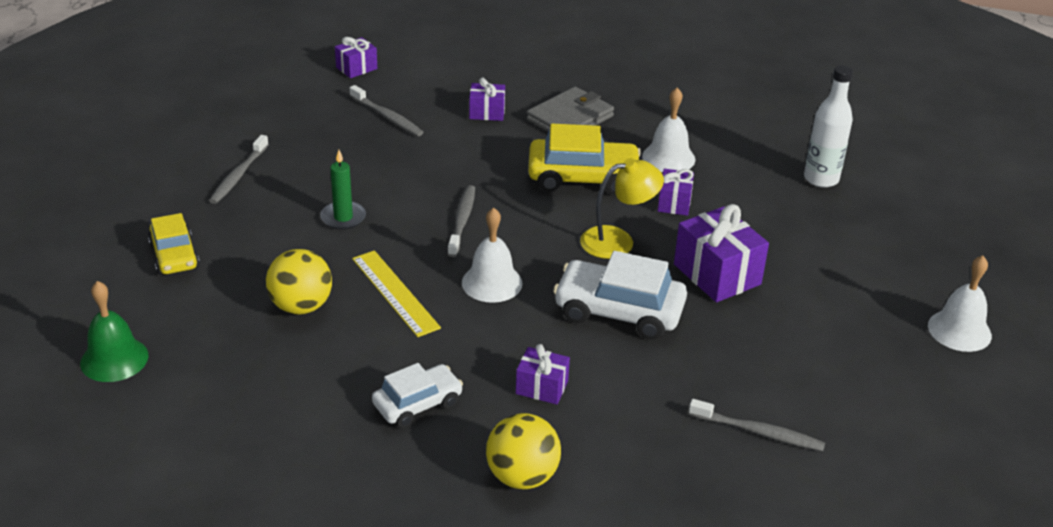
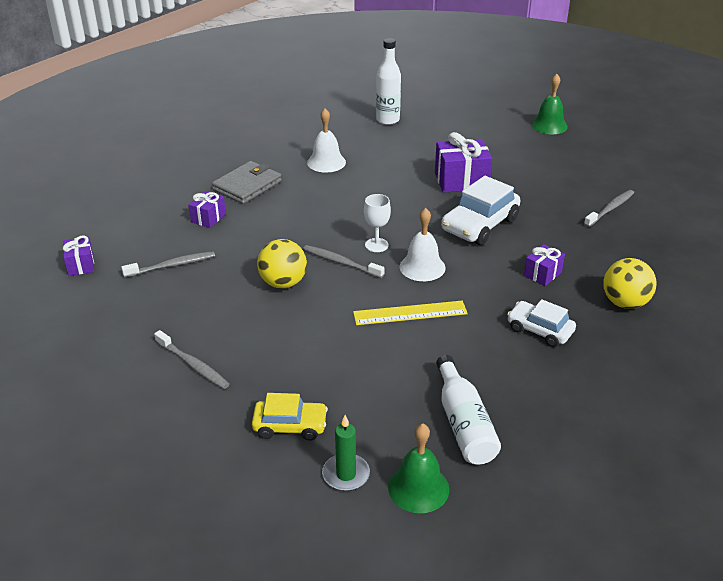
camera: 65 degrees left, 0 degrees up
(221, 372) = (464, 423): none -> white bottle
(301, 306) = (401, 364): yellow ball -> yellow ball (283, 283)
(343, 217) = (298, 318): green candle -> green candle (346, 474)
(417, 404) = (539, 330): white car -> white car turned 45 degrees counterclockwise
(514, 238) = (376, 245): none -> white goblet
(570, 118) = (247, 185): grey wallet -> grey wallet turned 60 degrees clockwise
(583, 178) = (325, 200): yellow car -> none
(618, 241) = (405, 205): yellow lamp -> none
(674, 203) = (378, 174): purple gift -> none
(959, 330) = (549, 125): white bell -> green bell

